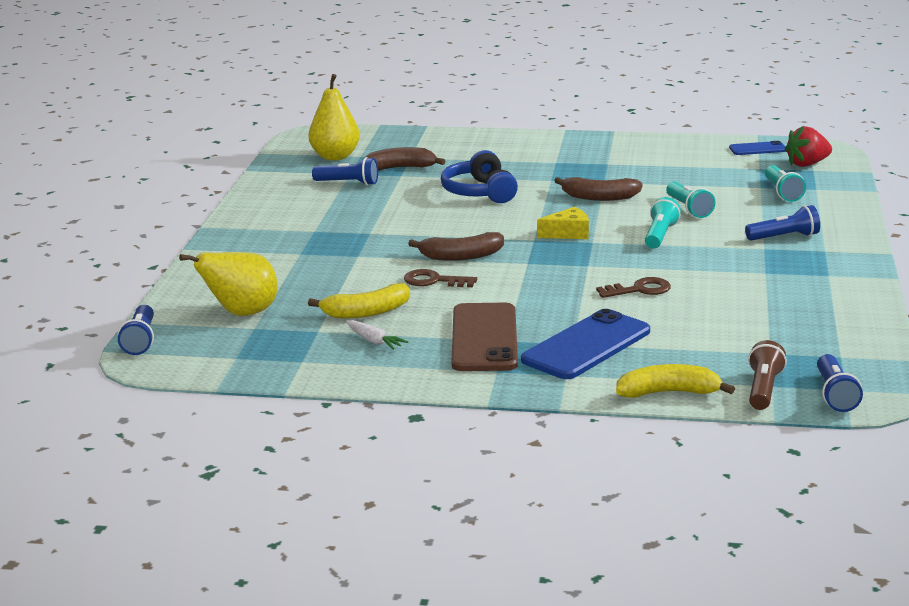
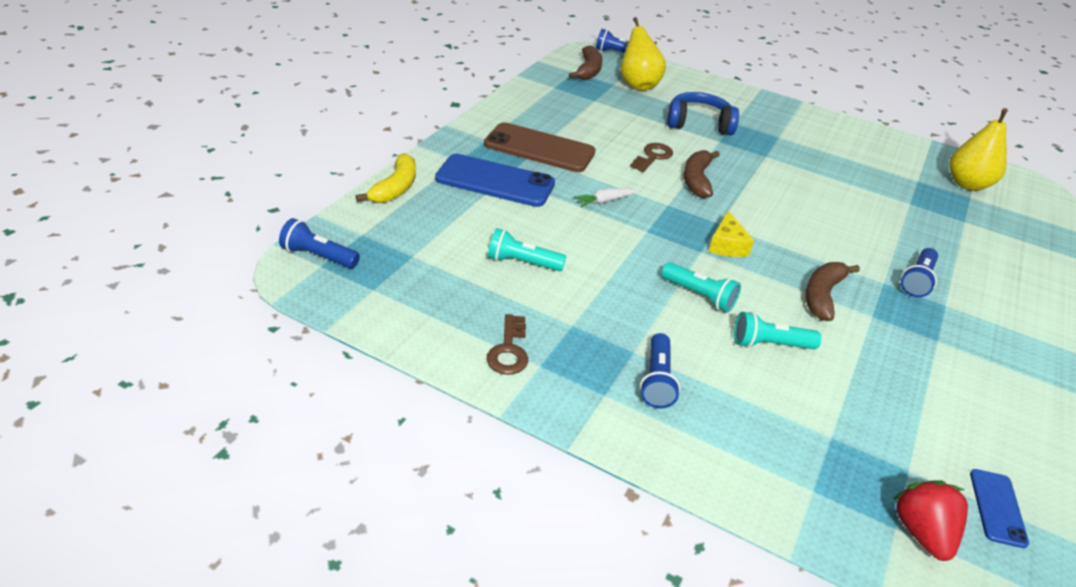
camera: 105 degrees right, 15 degrees up
(348, 183) = (891, 174): blue flashlight -> blue flashlight (917, 281)
(366, 312) = (613, 121): yellow banana -> none
(374, 341) = (565, 113): white carrot -> white carrot (604, 201)
(399, 168) = (930, 207): brown banana -> brown banana (588, 70)
(479, 192) = (853, 230): blue headphones -> blue headphones (699, 124)
(586, 346) = (495, 181): blue phone -> blue phone turned 45 degrees counterclockwise
(639, 290) = (579, 238): brown key -> brown key (509, 350)
(763, 389) = (360, 228): brown flashlight -> none
(782, 192) = (806, 448): turquoise flashlight -> turquoise flashlight (522, 263)

